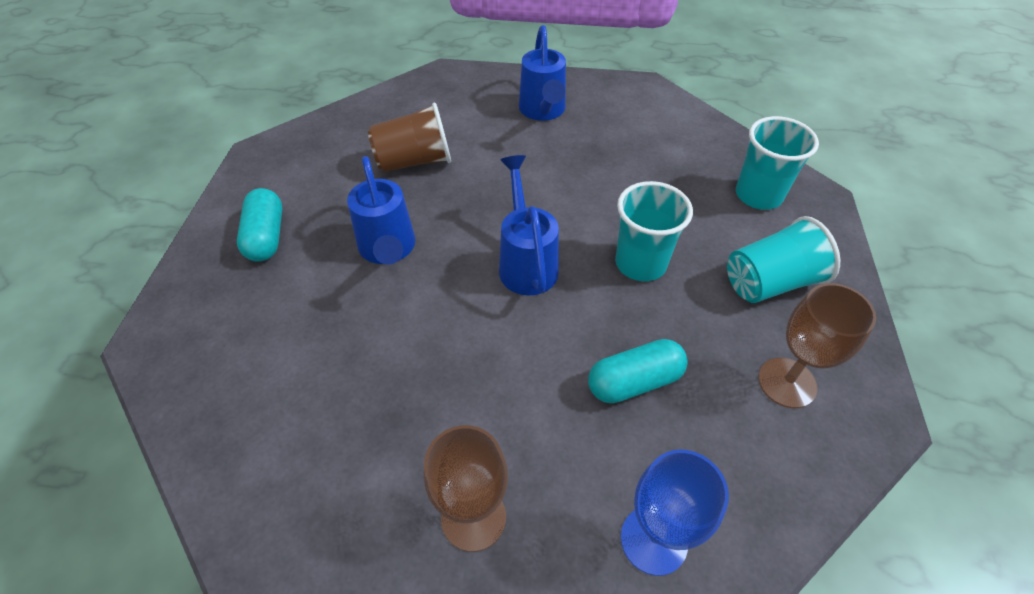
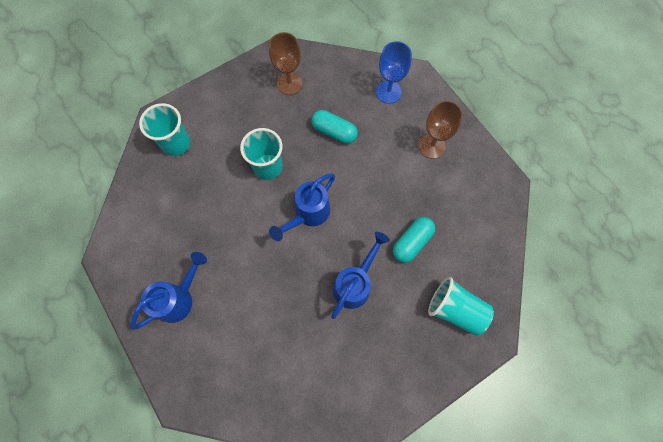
camera: 130 degrees left, 20 degrees up
(266, 236) = (400, 355): turquoise capsule -> turquoise capsule (411, 242)
(414, 161) = (283, 334): brown cup -> none
(770, 282) = (237, 112): turquoise cup -> turquoise cup (455, 309)

